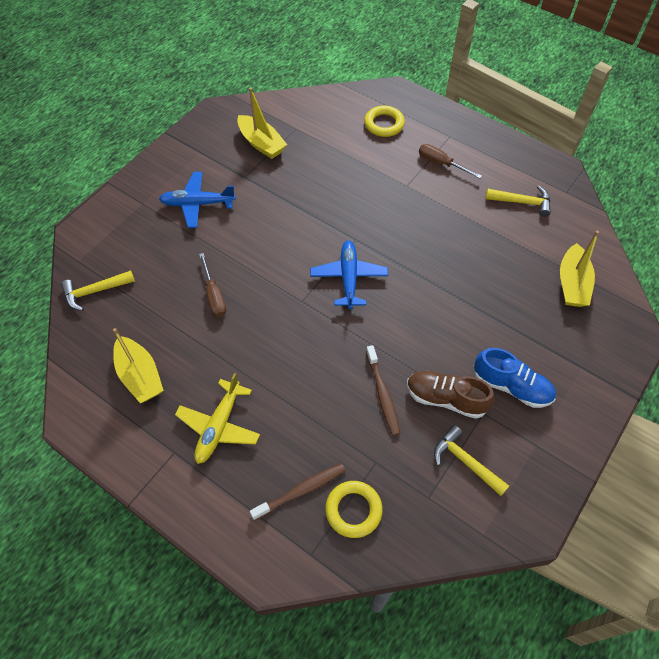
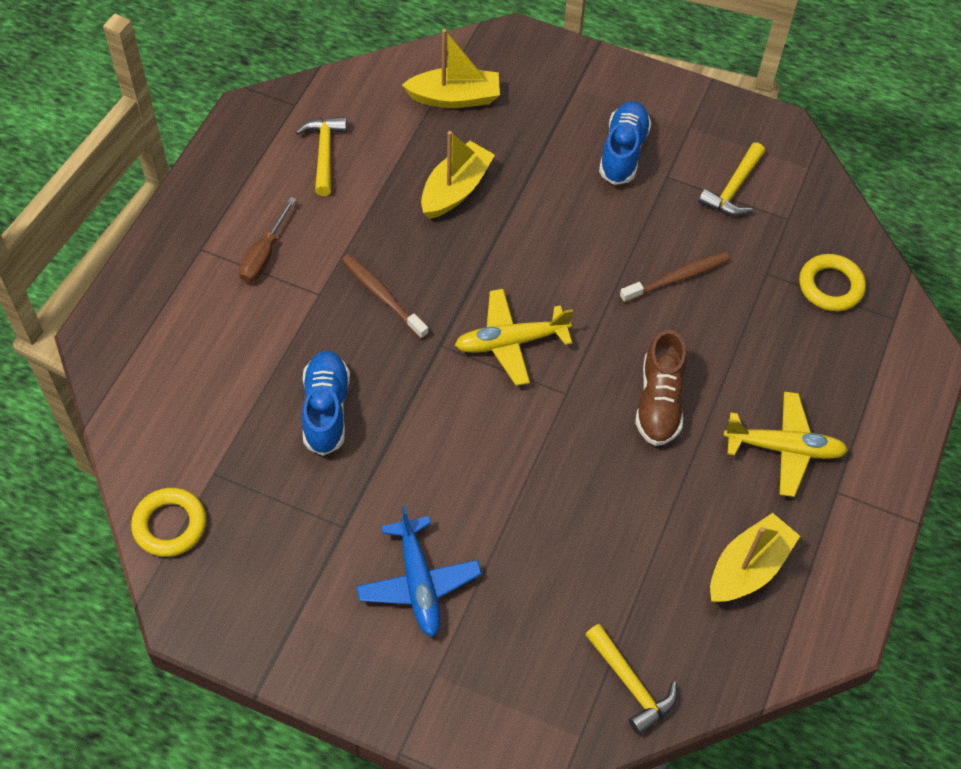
camera: 105 degrees left, 0 degrees up
(214, 295) = (589, 508): brown screwdriver -> none
(261, 143) = (260, 518): yellow boat -> yellow boat (455, 189)
(301, 490) = (829, 341): brown toothbrush -> brown toothbrush (382, 296)
(322, 178) = (326, 409): none -> blue shoe
(348, 277) = (510, 342): blue plane -> yellow plane
(384, 124) = (186, 342): yellow ring -> yellow ring (170, 525)
(446, 399) = (661, 213): brown shoe -> brown shoe (659, 402)

